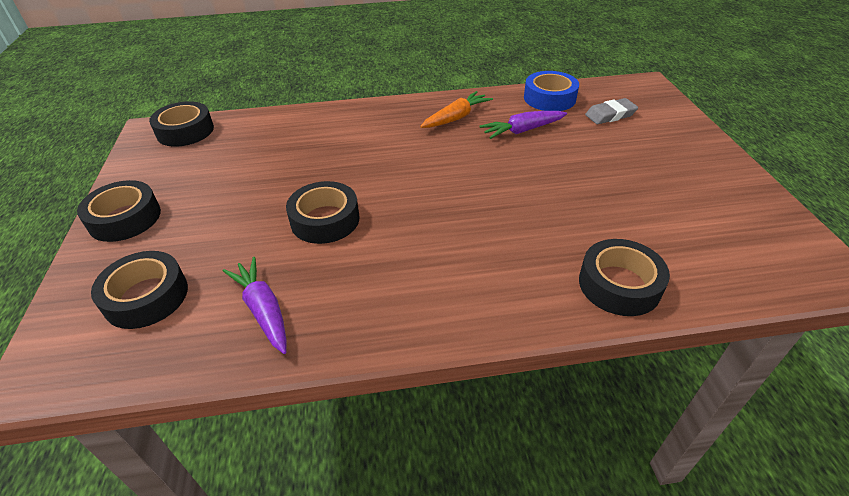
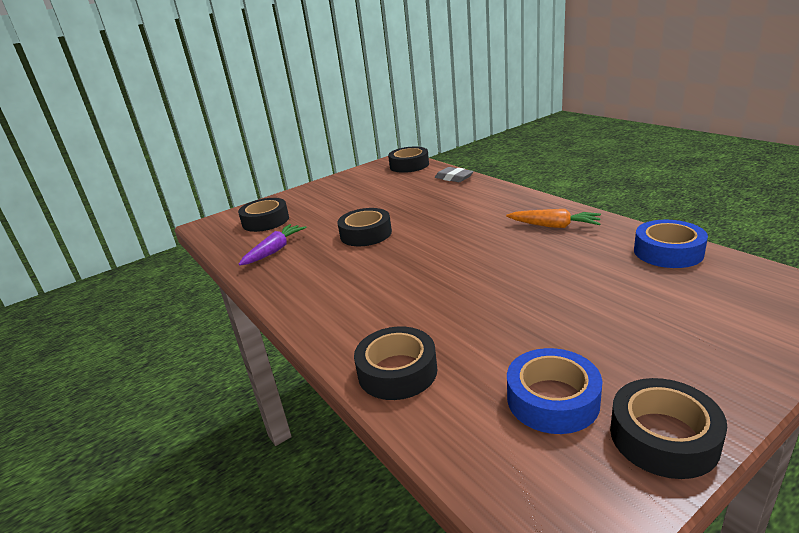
camera: 65 degrees right, 15 degrees down
(125, 218) = (318, 190): black tape -> black tape (663, 437)
(522, 131) = (580, 258): purple carrot -> none
(610, 115) = (696, 293): grey eraser -> grey eraser (454, 178)
(697, 219) = (552, 399): none -> blue tape

